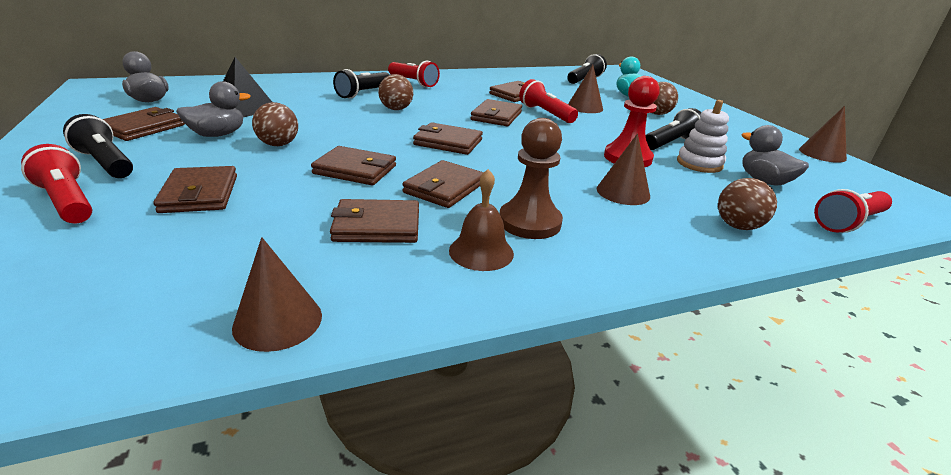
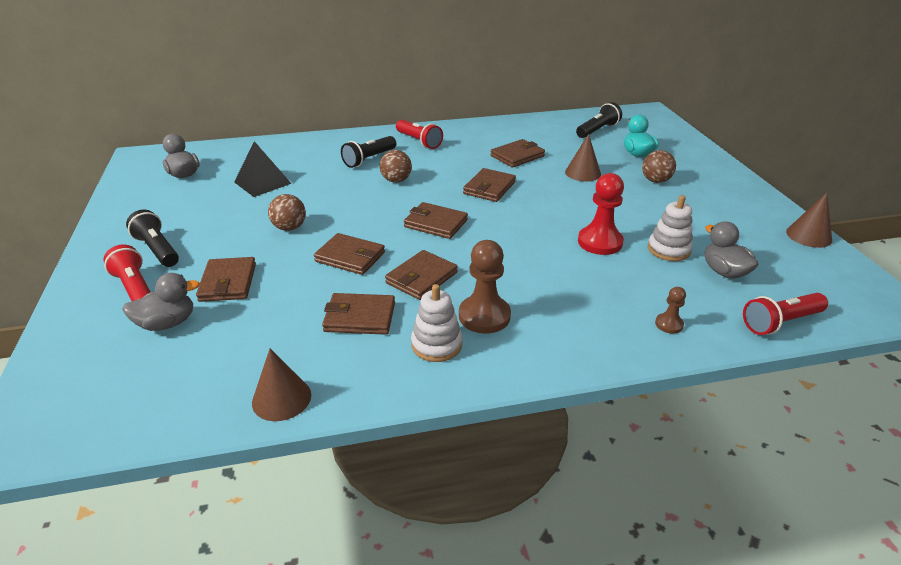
camera: 10 degrees right, 5 degrees up
(143, 128) = (182, 209): brown wallet -> none
(218, 135) = (240, 216): grey duck -> grey duck (167, 323)
(481, 252) = (436, 344): brown bell -> white stacking toy
(545, 113) = (539, 183): red flashlight -> none
(623, 192) = (578, 284): brown cone -> none
(670, 143) = (651, 222): black flashlight -> none
(737, 226) = (669, 324): brown ball -> brown pawn

